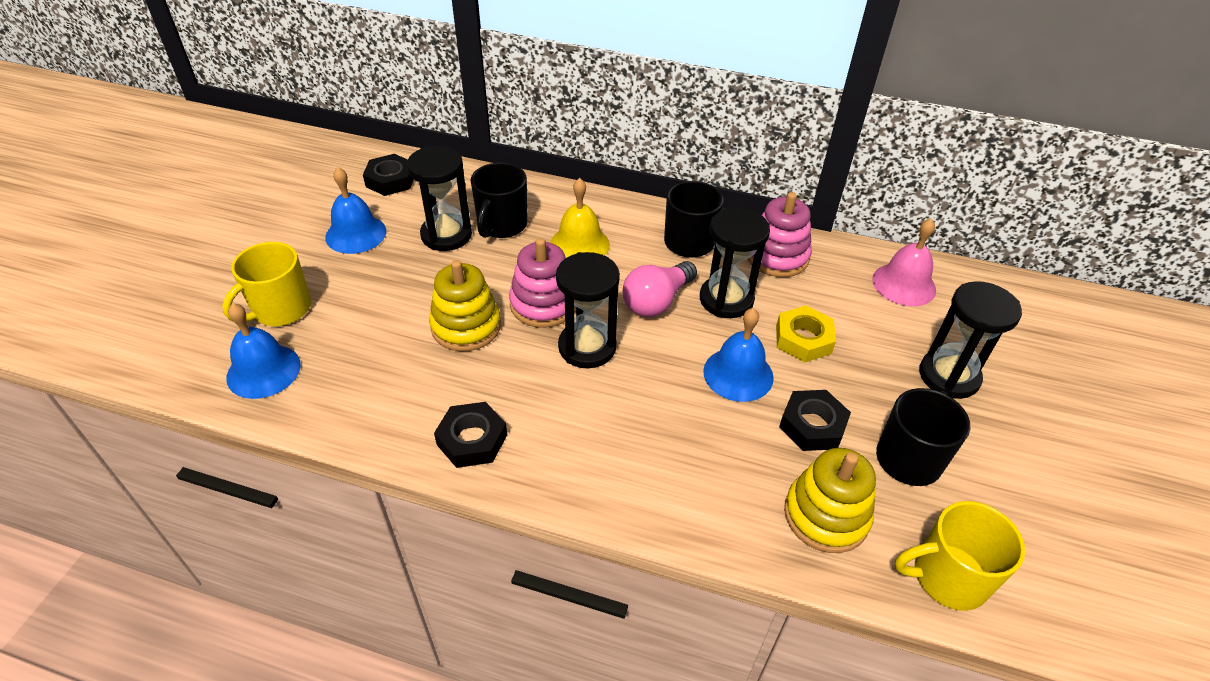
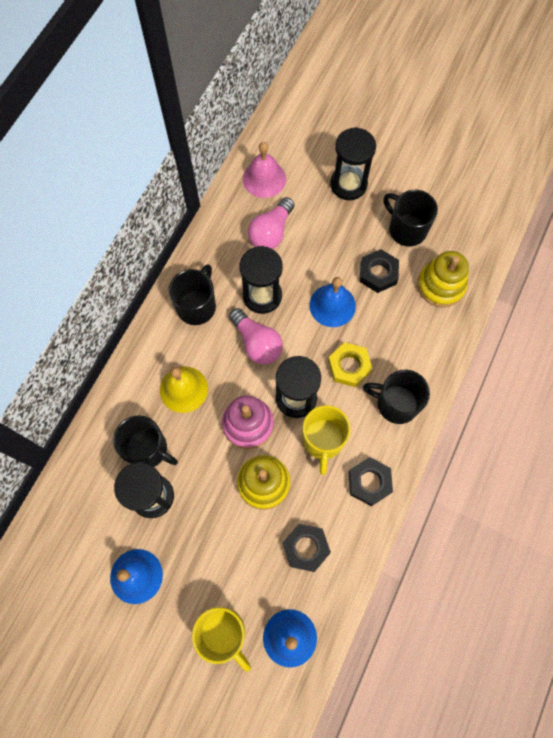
camera: 80 degrees left, 25 degrees up
(391, 180) = (61, 547): black nut -> black nut (306, 548)
(600, 465) = (396, 403): none -> black mug
(777, 257) = (222, 250): pink stacking toy -> none
(803, 339) = (307, 257): yellow nut -> yellow nut (349, 366)
(825, 299) = (271, 232): none -> pink light bulb
(947, 577) = (480, 239): yellow mug -> yellow mug (323, 440)

